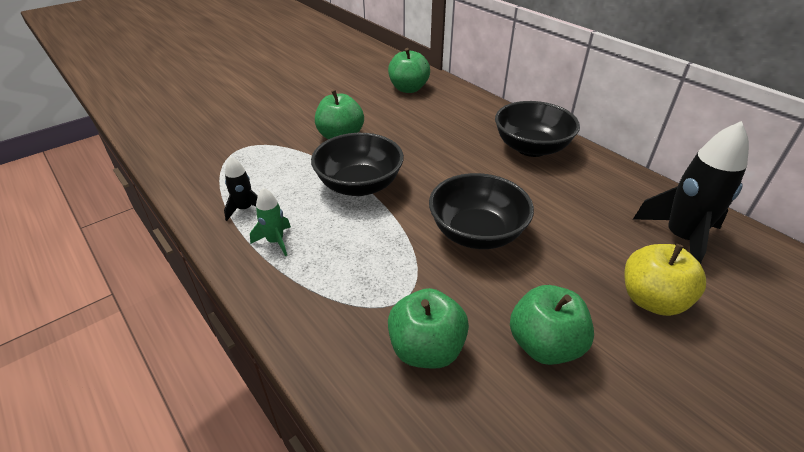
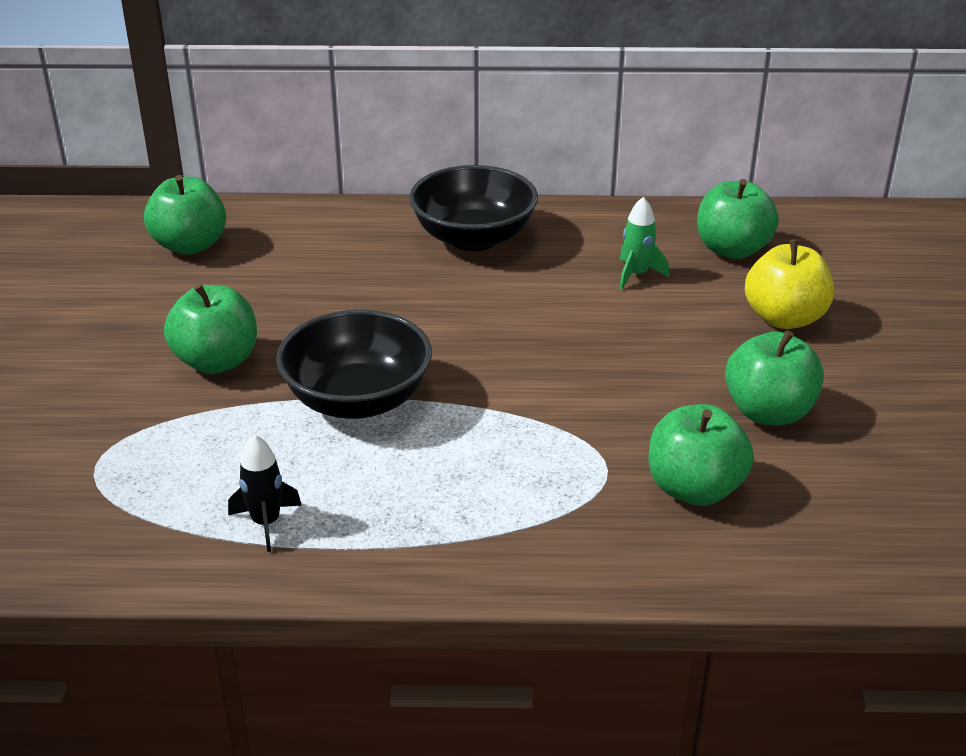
camera: 50 degrees left, 5 degrees down
(275, 241) = (379, 523): green rocket -> green rocket (636, 275)
(476, 233) = (568, 362): black bowl -> none
(680, 238) = (732, 249): black rocket -> green apple

